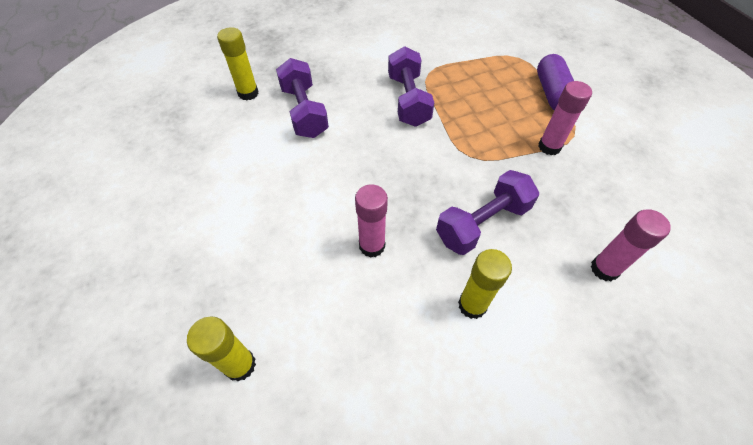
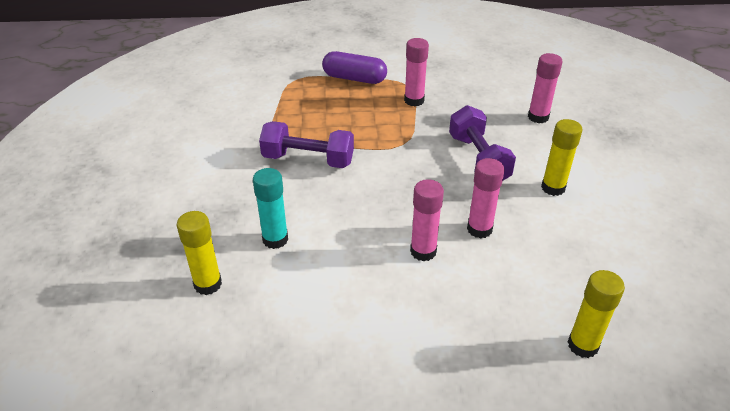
camera: 70 degrees left, 15 degrees down
(304, 112) = (275, 239): purple dumbbell -> turquoise glue stick
(324, 208) = (423, 251): none -> pink glue stick

